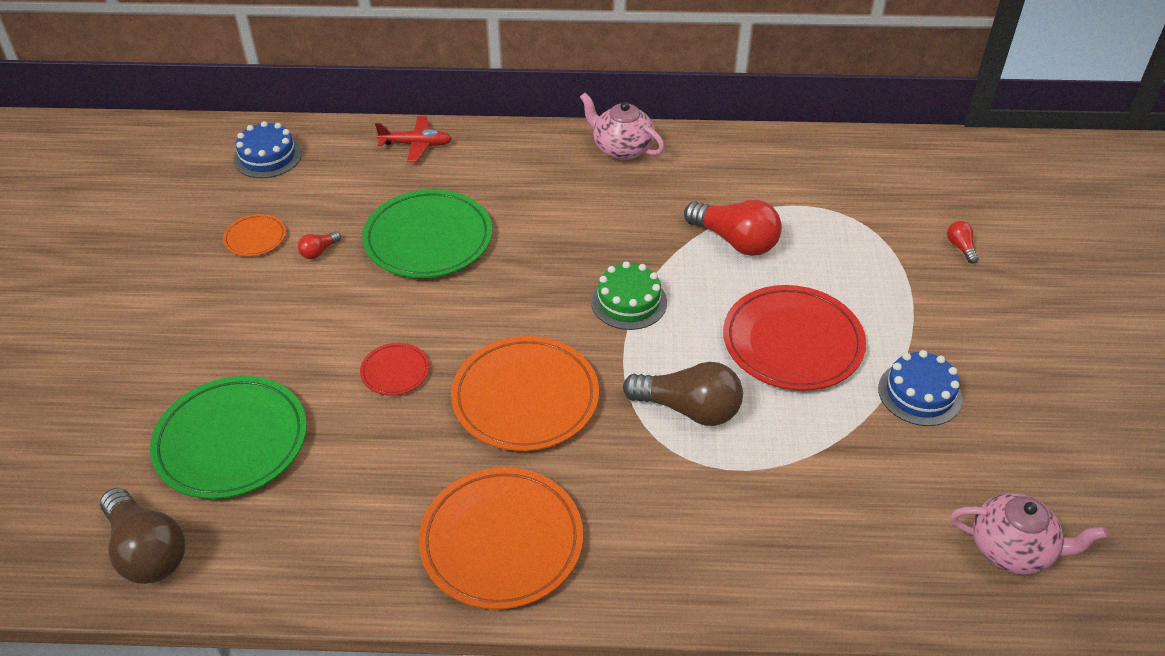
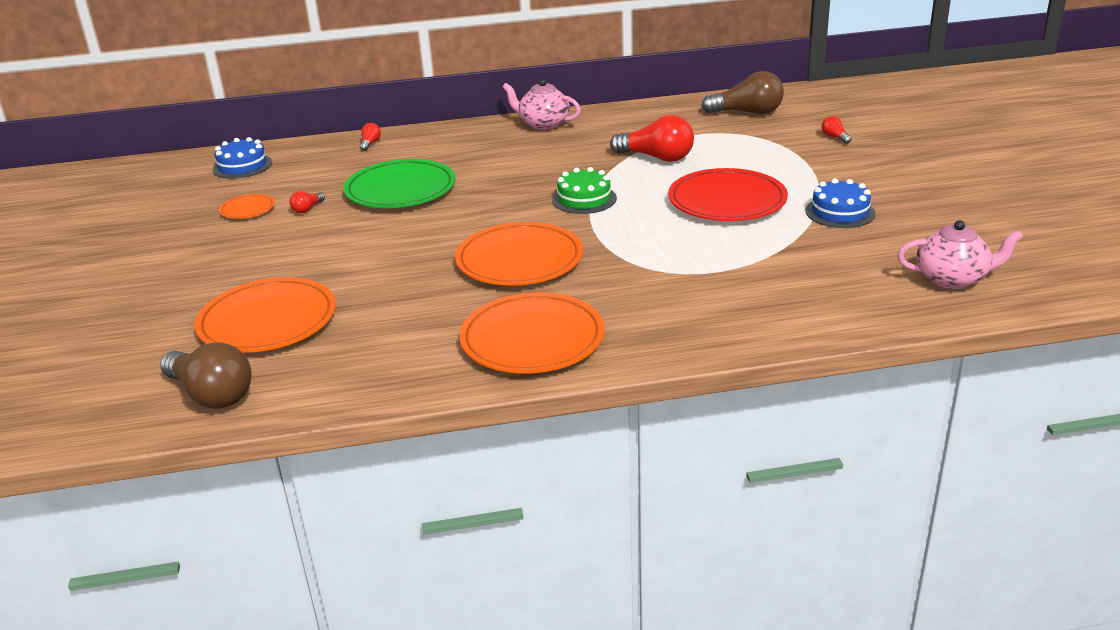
camera: 10 degrees left, 15 degrees down
(231, 441) = (268, 321): green plate -> orange plate
(395, 372) = (400, 263): red plate -> none
(416, 144) = (370, 144): red plane -> red light bulb
(688, 409) = (659, 246): brown light bulb -> brown light bulb (747, 112)

